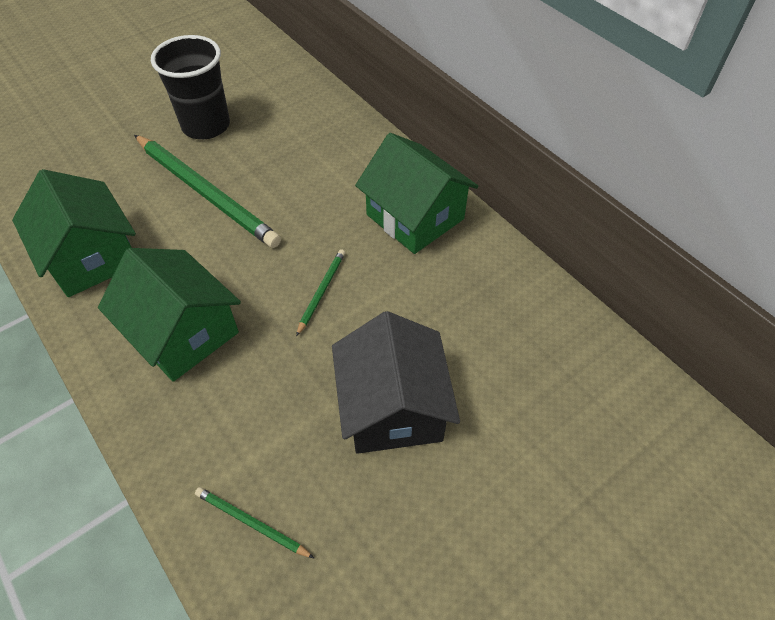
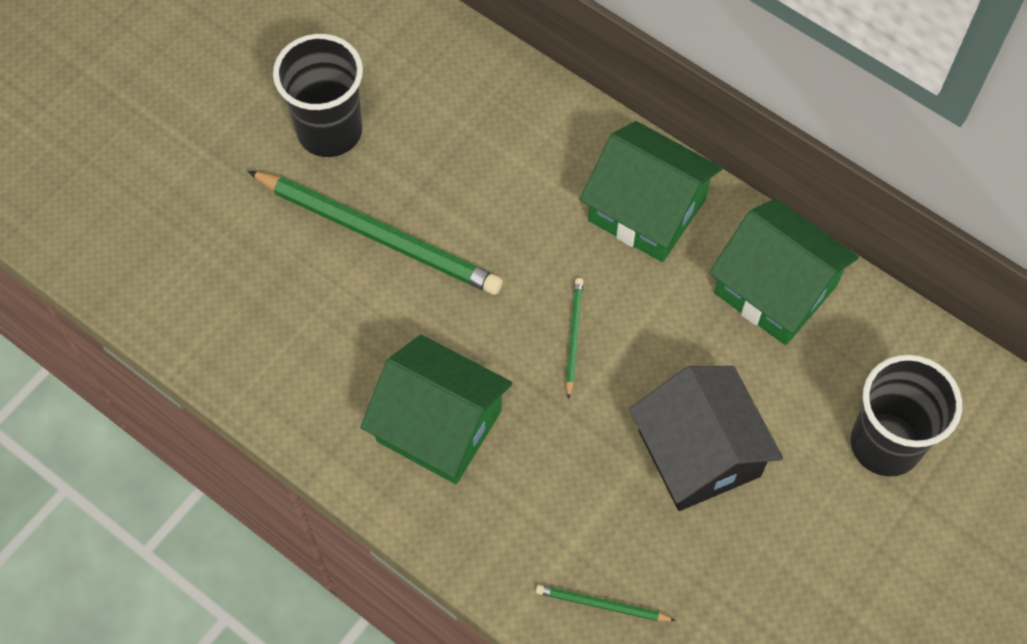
camera: 15 degrees left, 10 degrees up
(91, 257) = (283, 357): green house -> green house (775, 289)
(569, 441) = (885, 444): none -> black cup

